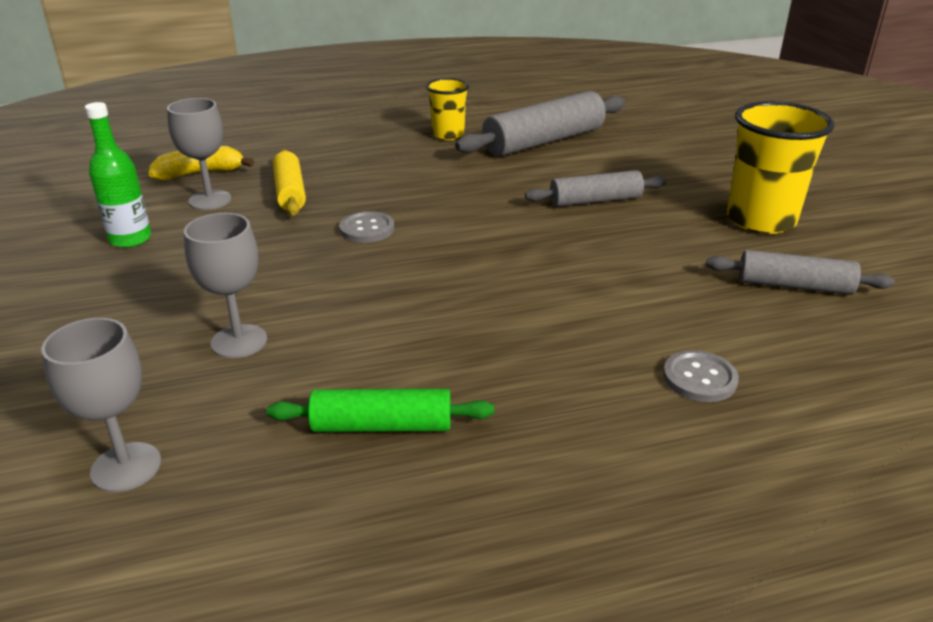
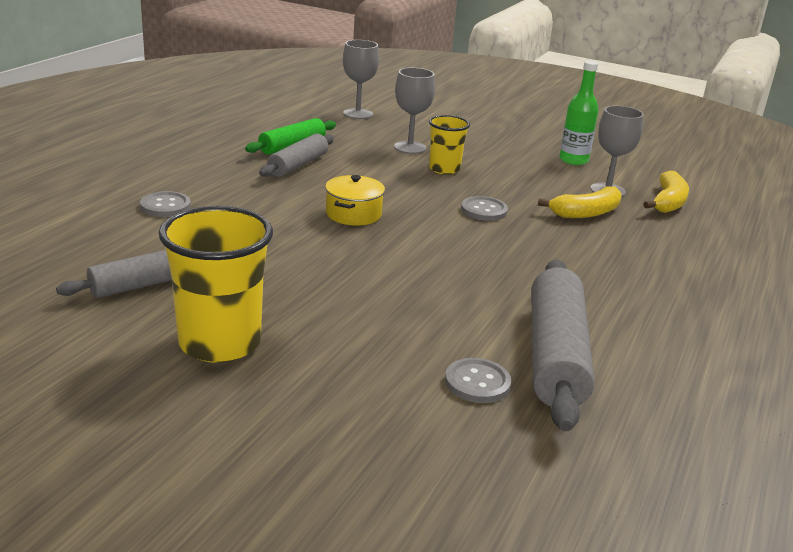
camera: 130 degrees right, 5 degrees down
(290, 192) = (586, 213): yellow rolling pin -> yellow banana
(448, 135) = (641, 318): yellow cup -> yellow cup (444, 169)
(496, 276) = (353, 214): none -> yellow pot
(595, 200) = (387, 299): grey rolling pin -> grey rolling pin (298, 165)
(614, 148) = (477, 382): none -> grey button

